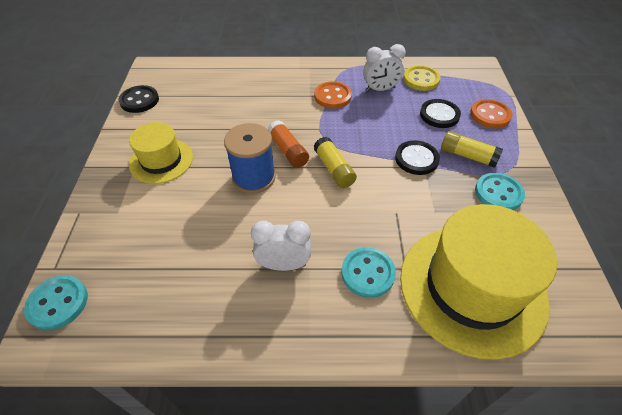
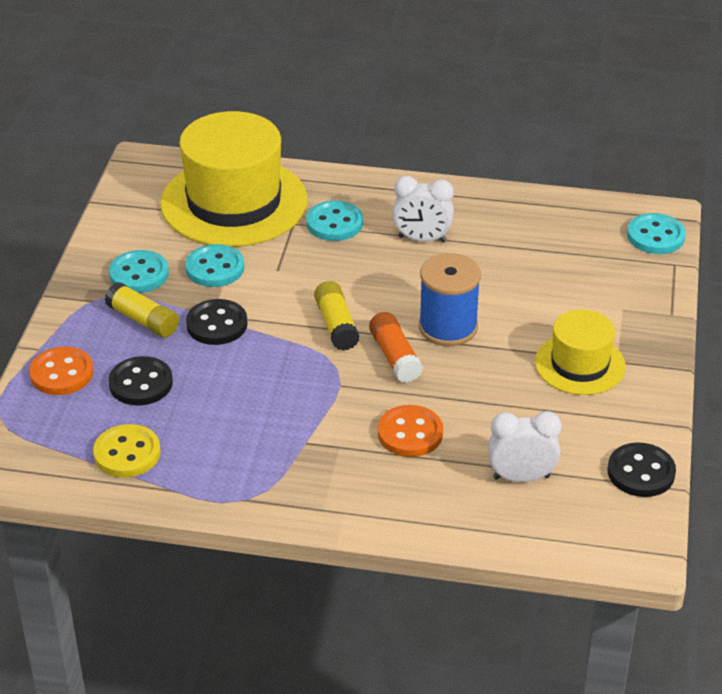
camera: 170 degrees left, 10 degrees down
(332, 96) = (300, 438): orange button -> orange button (410, 433)
(380, 89) = (211, 442): white clock -> white clock (521, 477)
(445, 207) = (215, 268): none -> turquoise button

